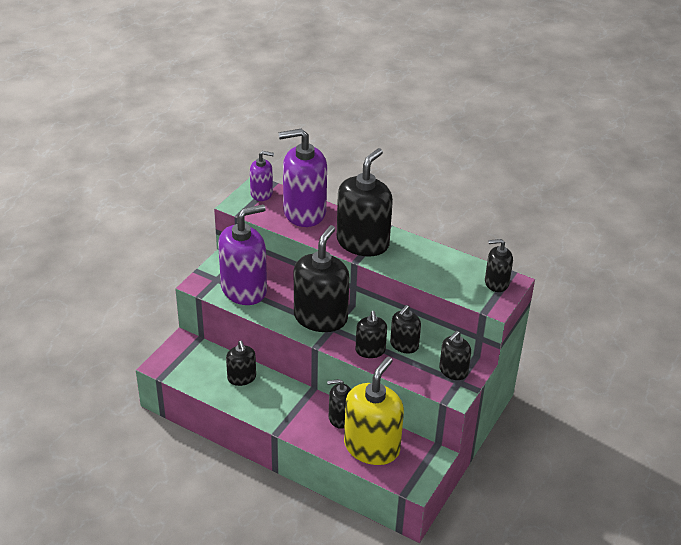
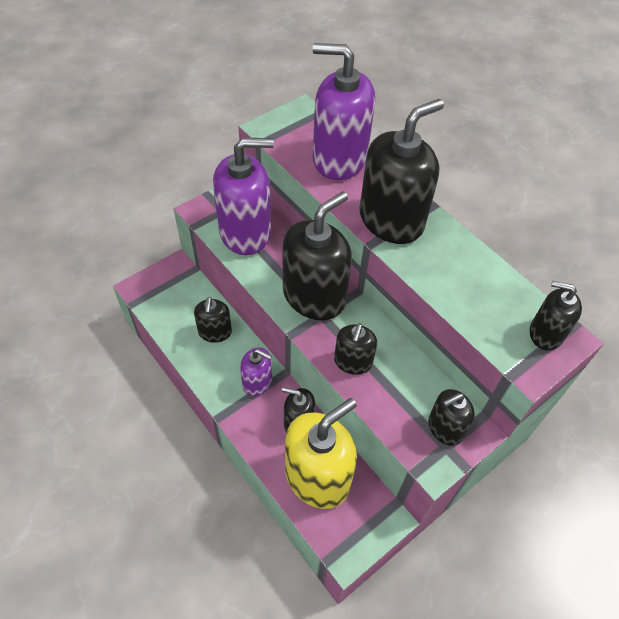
camera: 20 degrees right, 15 degrees up
(261, 193) = (301, 121): purple soap dispenser -> purple soap dispenser (257, 382)
(404, 345) = (398, 367): black soap dispenser -> none

